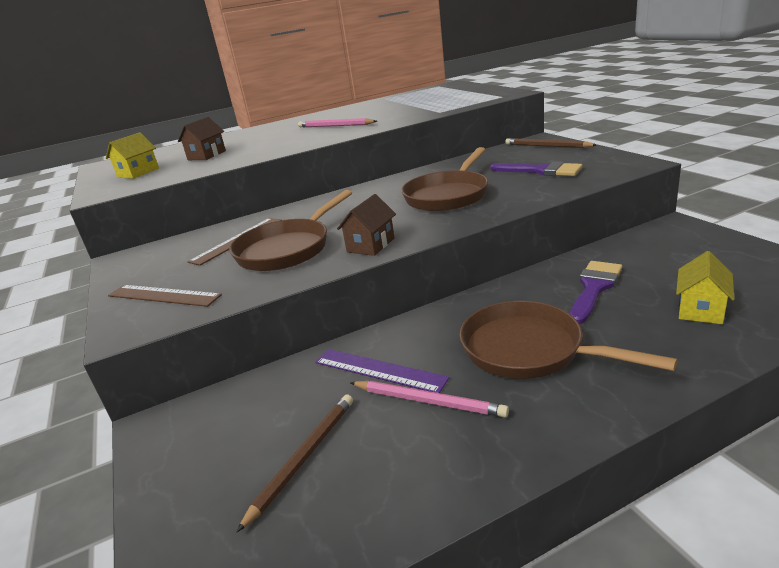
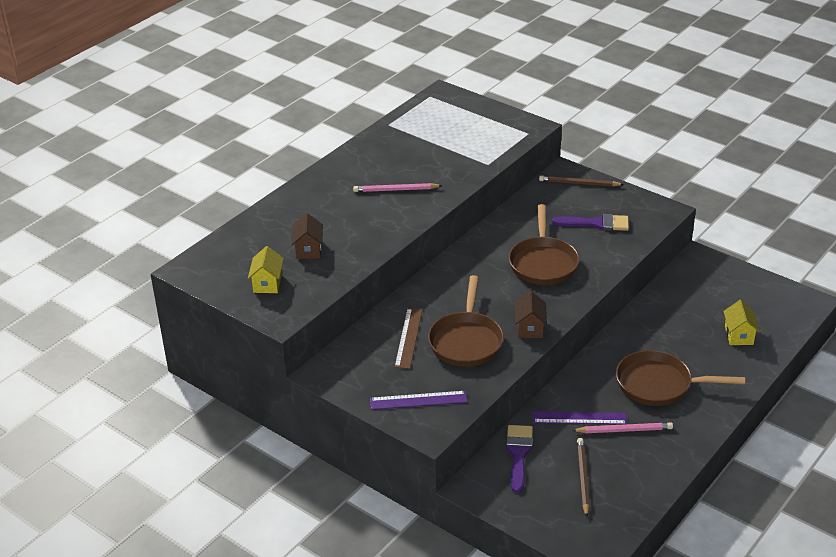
camera: 30 degrees left, 10 degrees up
(163, 296) = (418, 400): brown ruler -> purple ruler
(594, 288) = (671, 328): purple brush -> purple brush (518, 453)

